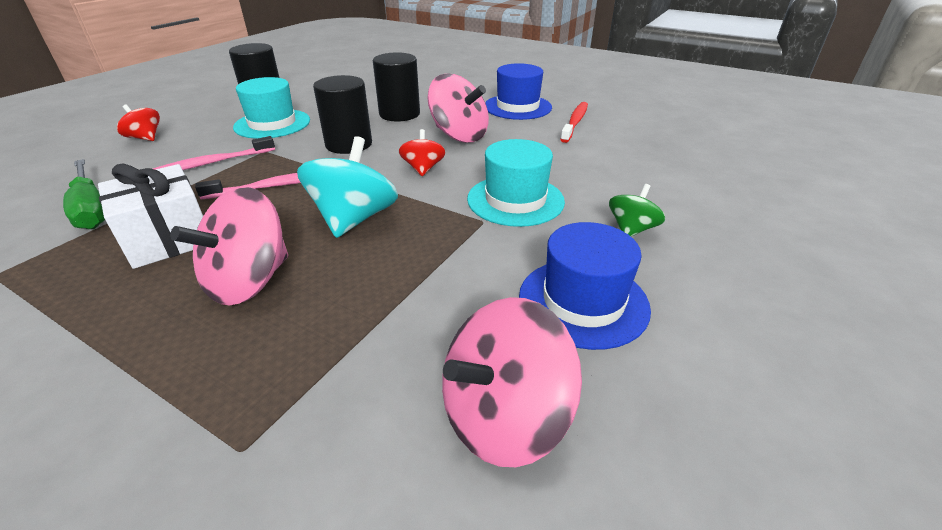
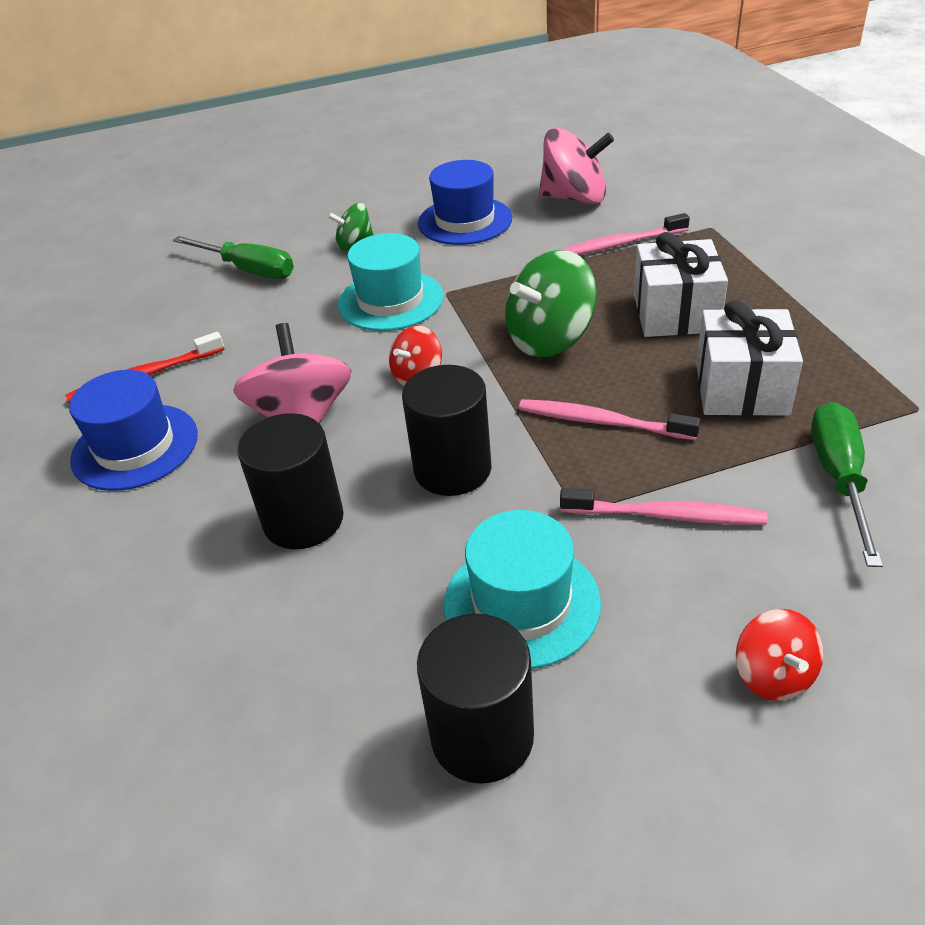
camera: 135 degrees left, 5 degrees up
(249, 281) = (675, 313): pink spinning top -> white gift
(354, 219) = (550, 339): turquoise spinning top -> green spinning top
(366, 347) = (618, 244): none -> pink toothbrush
(659, 181) = (248, 270): none -> green screwdriver

